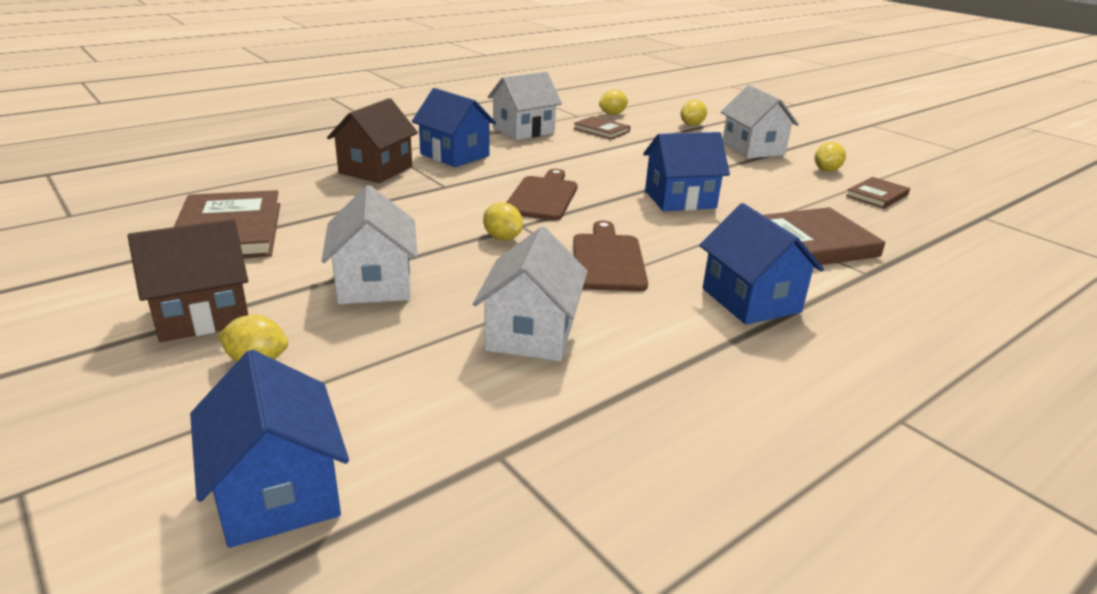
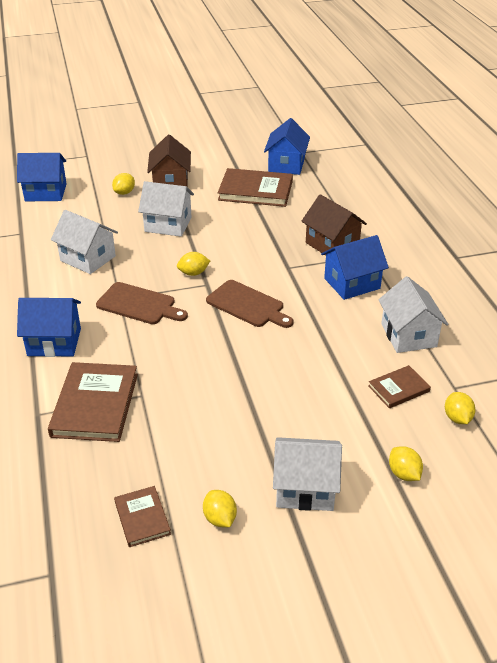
camera: 115 degrees right, 10 degrees up
(680, 199) = (206, 373): blue house -> blue house (286, 165)

